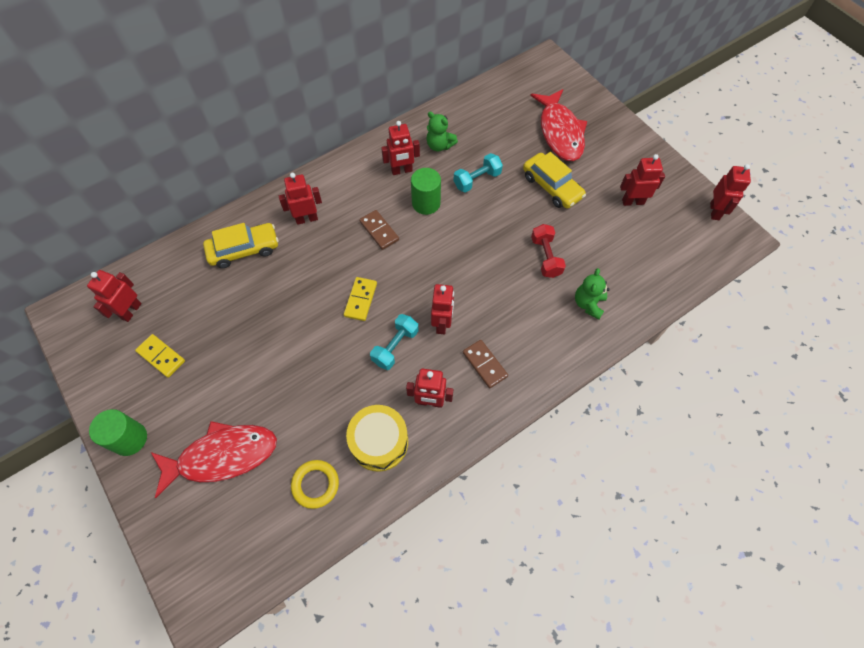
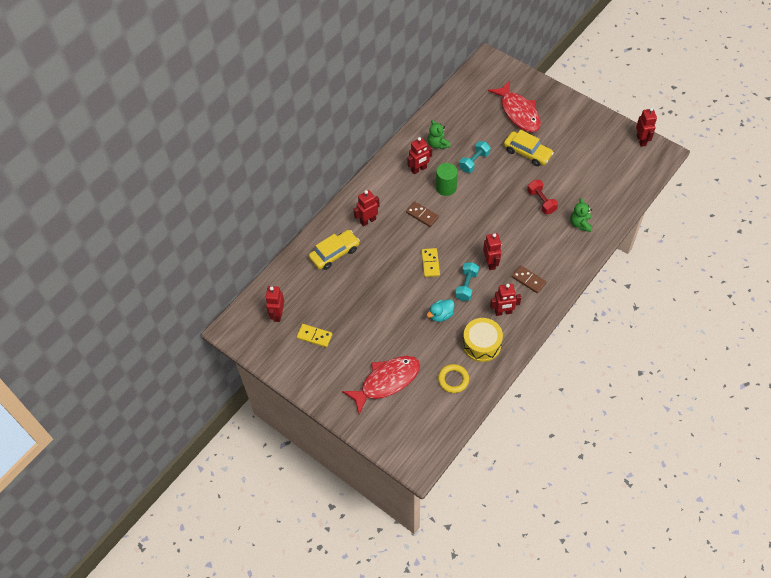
camera: 15 degrees left, 5 degrees down
(130, 439) = (321, 390): green cylinder -> none
(342, 379) = (441, 315): none -> turquoise duck
(439, 145) = (438, 144): green teddy bear -> green teddy bear turned 45 degrees clockwise
(632, 201) = (585, 148): red robot -> none

